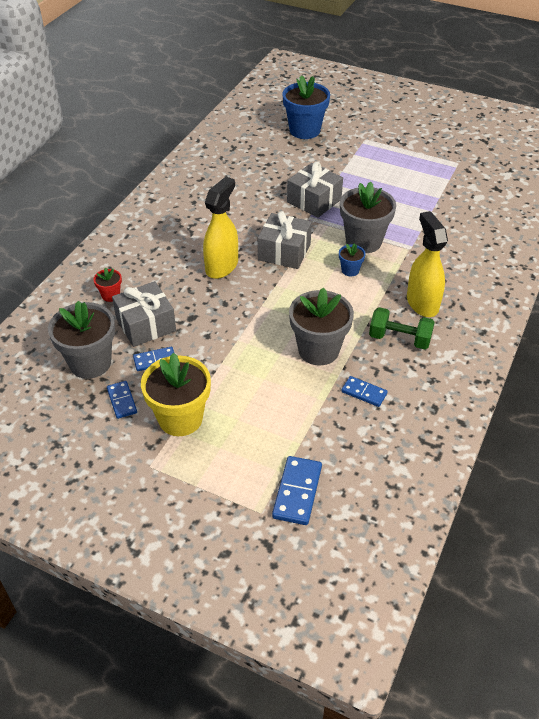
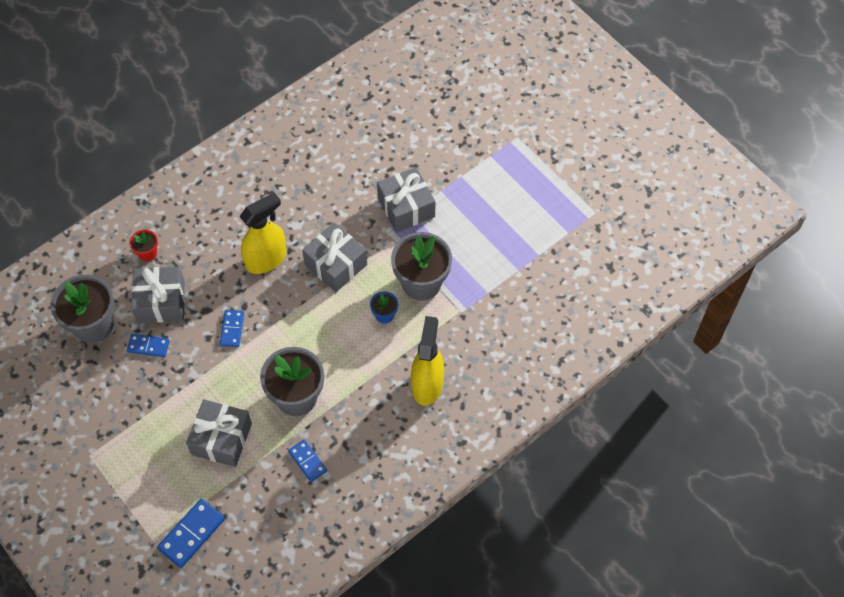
camera: 25 degrees right, 15 degrees up
(122, 401) = (99, 378): blue domino -> blue domino (232, 329)
(180, 418) = (138, 418): yellow flower pot -> none
(272, 405) = (221, 439): none -> grey gift
(304, 130) = (459, 98): blue flower pot -> none
(399, 339) = (378, 416): green dumbbell -> none

